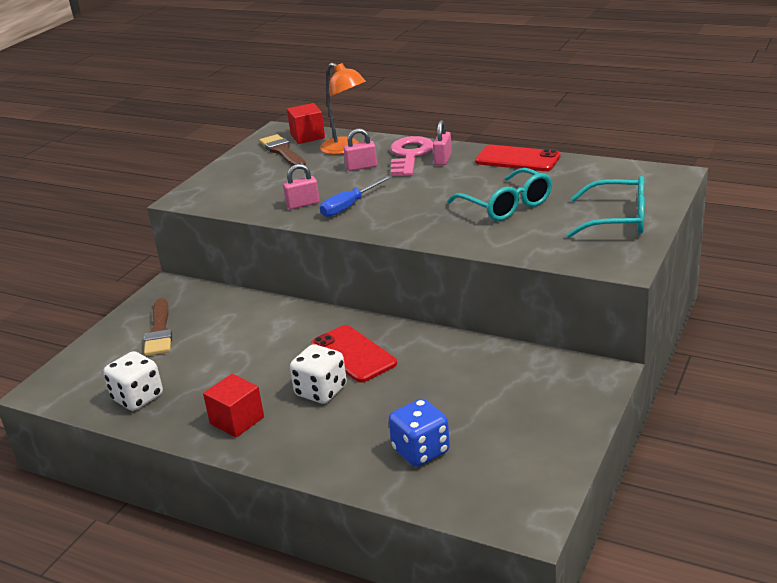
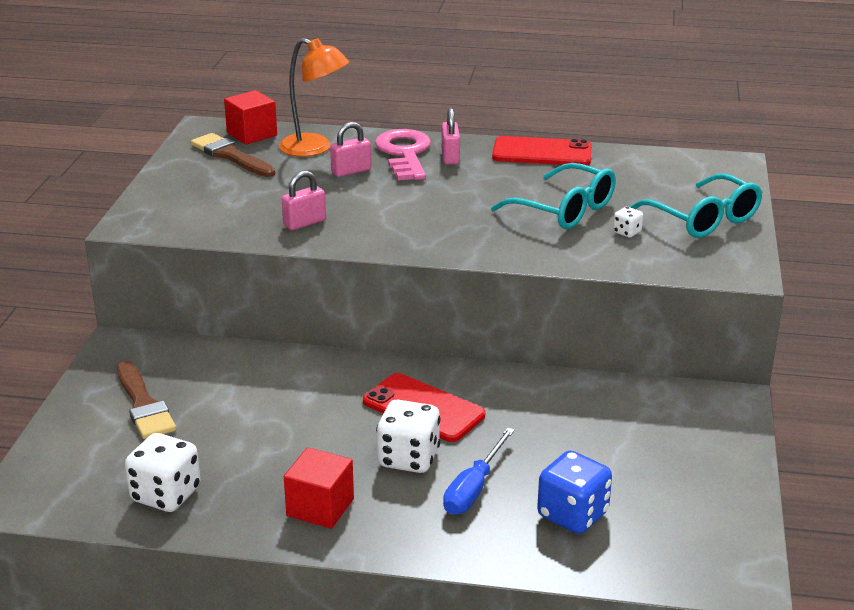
camera: 20 degrees left, 0 degrees up
(350, 206) = (368, 222): blue screwdriver -> blue screwdriver (474, 488)
(546, 226) = (627, 232): none -> white dice
(618, 220) = (704, 219): turquoise glasses -> turquoise glasses turned 60 degrees clockwise

